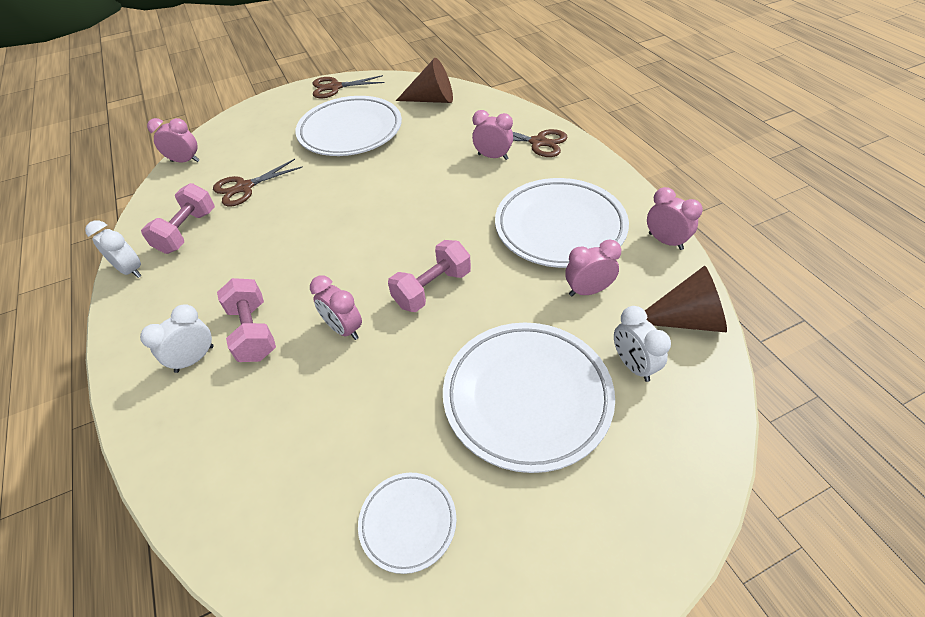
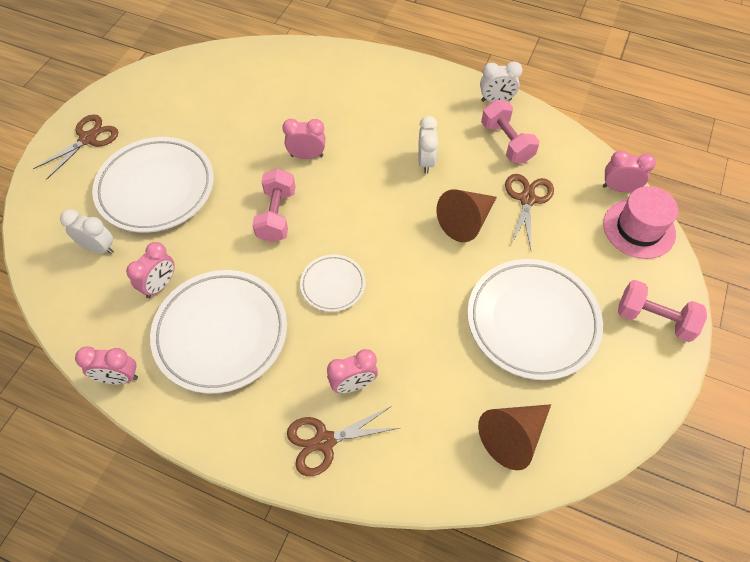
camera: 135 degrees right, 10 degrees up
(185, 161) = (619, 188): pink clock -> pink clock turned 135 degrees counterclockwise
(194, 359) = (373, 90): white clock -> white clock (426, 161)
(219, 137) = (639, 229): none -> pink hat
(253, 332) = (360, 121): pink dumbbell -> pink dumbbell (654, 319)
(335, 87) = (647, 378): brown scissors -> brown scissors (88, 139)
(408, 523) = (176, 103): white plate -> white plate (333, 285)
(686, 320) = (73, 306): brown cone -> brown cone (466, 221)

